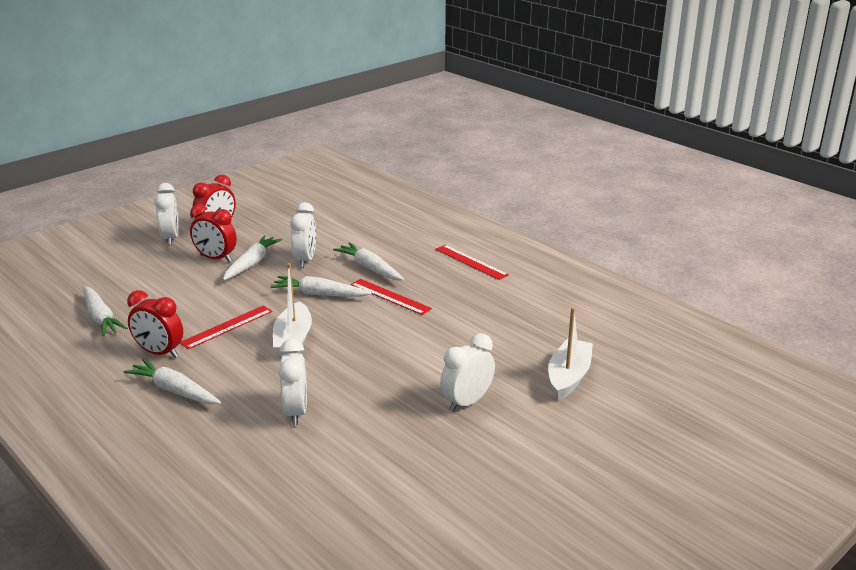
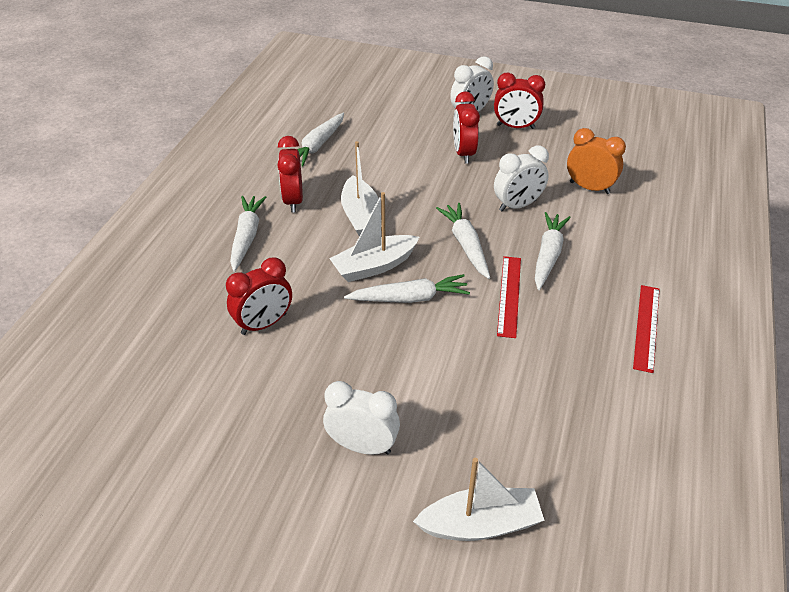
camera: 60 degrees right, 15 degrees up
(227, 327) = (361, 216): red ruler -> white boat
(252, 263) = (477, 177): white carrot -> white carrot (409, 298)
(296, 412) = (264, 324): white clock -> red clock
(323, 229) = (589, 188): none -> orange clock

